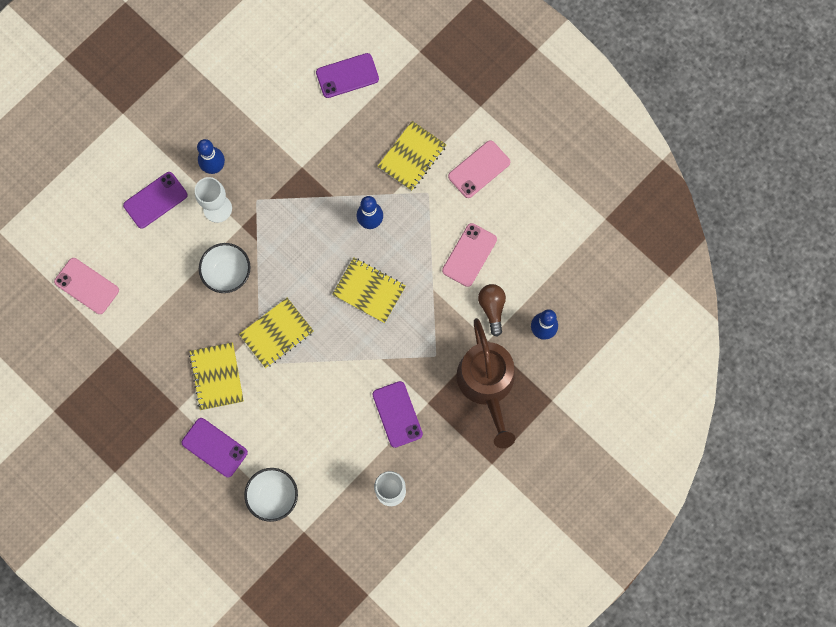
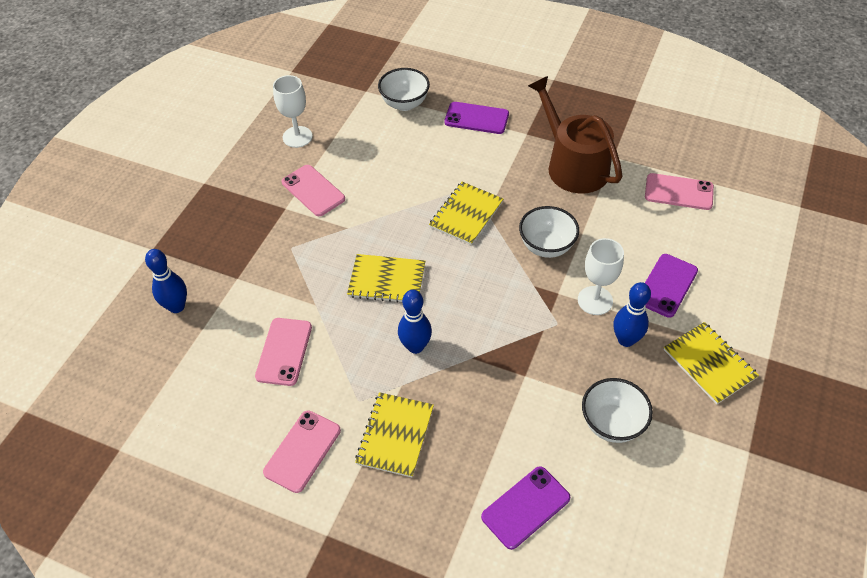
camera: 160 degrees right, 25 degrees down
(216, 376) = (505, 165): yellow notebook -> yellow notebook (709, 364)
(261, 108) = (612, 424): none -> white bowl
(397, 414) = (313, 190): purple phone -> pink phone
(487, 384) = (227, 241): brown watering can -> brown watering can (573, 165)
(492, 308) = (241, 308): brown light bulb -> none

